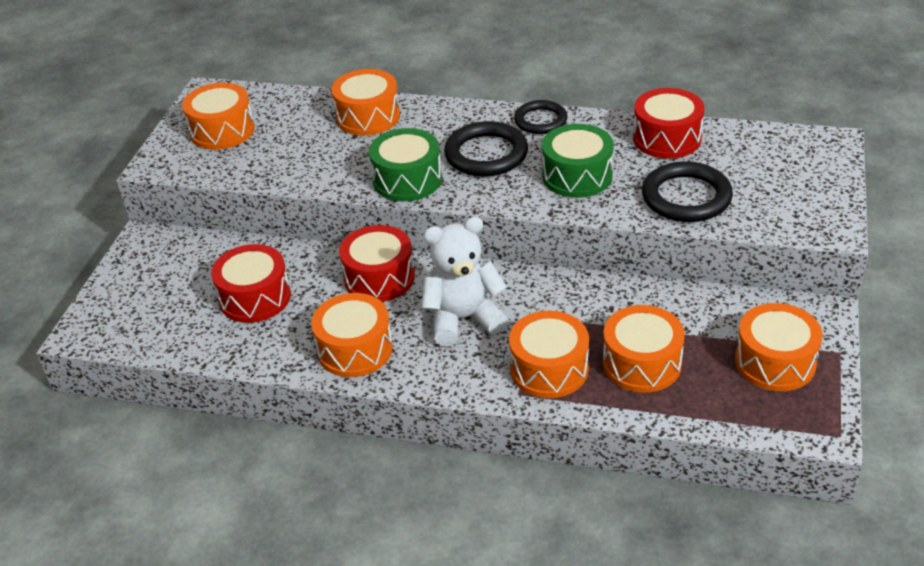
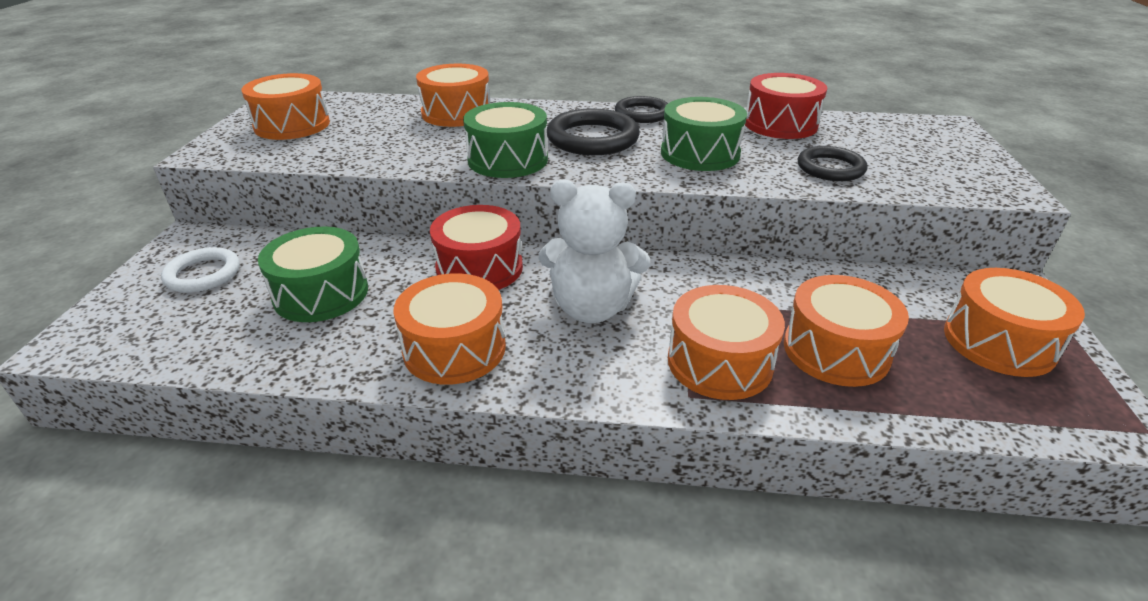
camera: 10 degrees left, 5 degrees down
(162, 276) = (203, 274): none -> white ring
(255, 297) = (321, 293): red drum -> green drum
(463, 319) = (591, 308): white teddy bear -> white teddy bear turned 150 degrees counterclockwise
(686, 197) = (830, 168): black ring -> black ring, size x0.66

